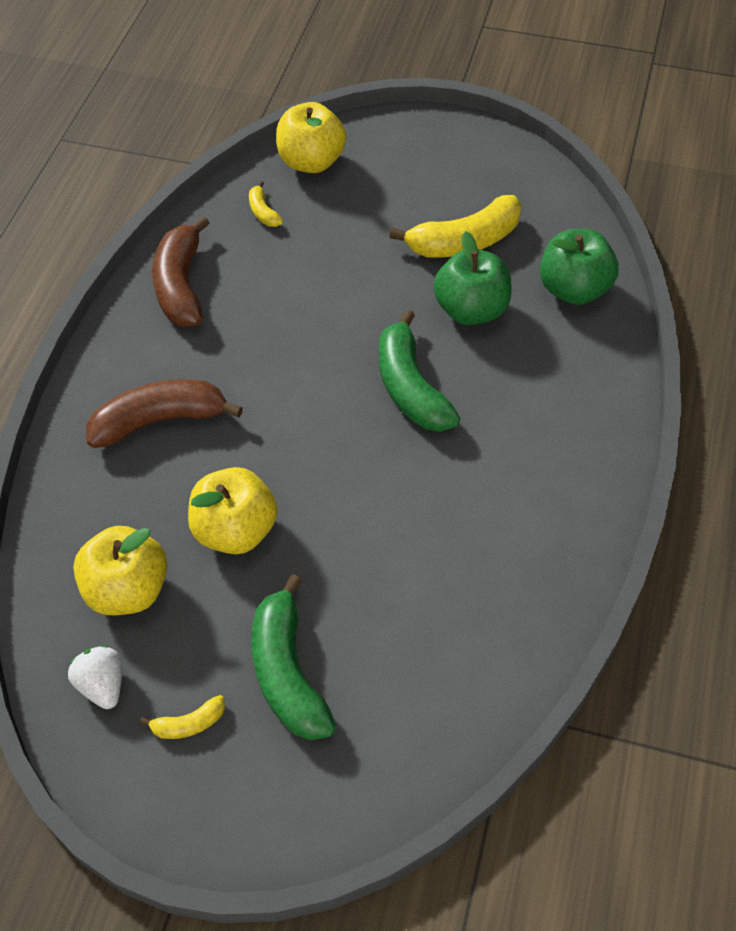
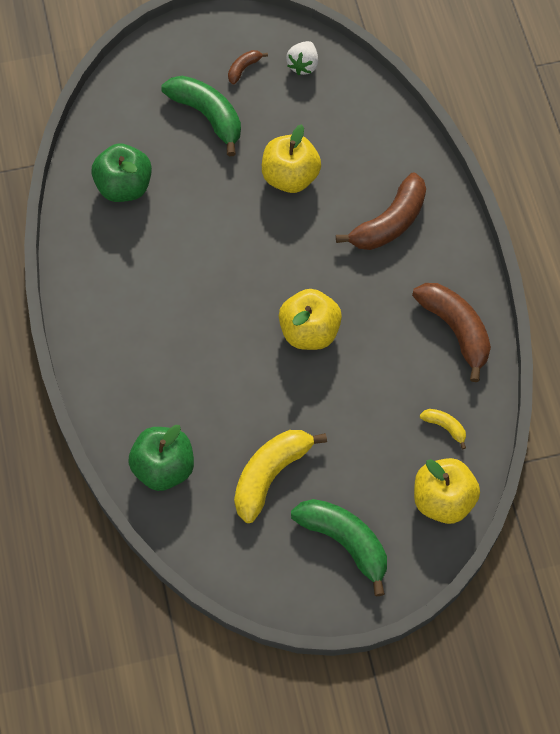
camera: 150 degrees right, 10 degrees up
(103, 685) = (303, 65): white strawberry -> white strawberry turned 75 degrees clockwise
(128, 589) = (328, 116): yellow apple -> yellow apple (309, 331)
(189, 723) = (243, 68): yellow banana -> brown banana
(411, 387) = (240, 325): green banana -> green banana (345, 542)
(471, 310) = (231, 411): green apple -> green apple (124, 186)

